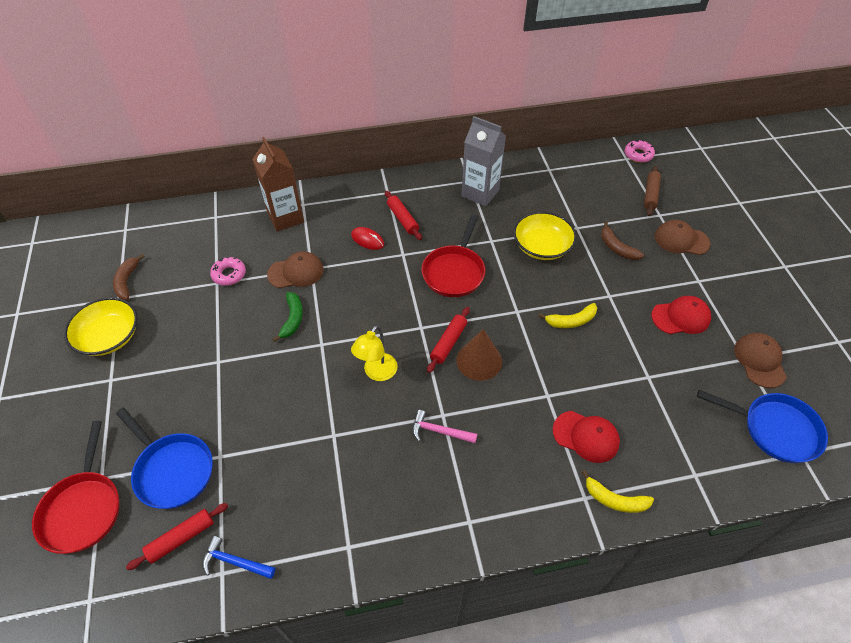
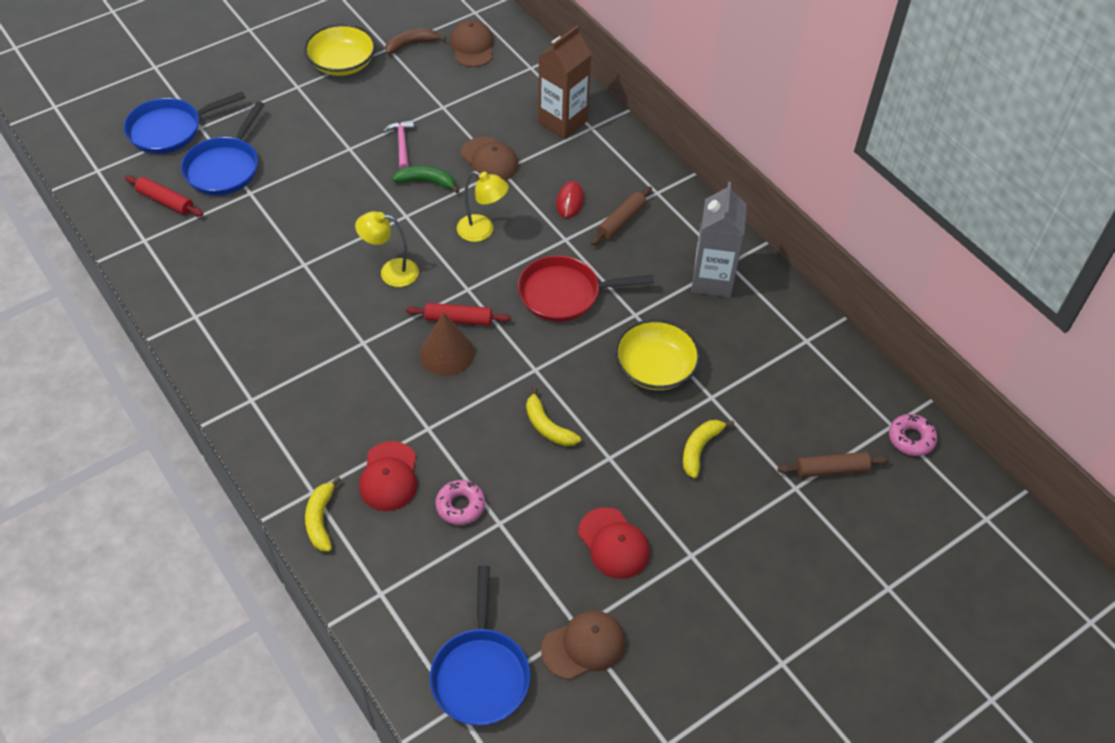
camera: 65 degrees right, 0 degrees up
(83, 509) = (170, 130): red pan -> blue pan
(229, 274) = (458, 111): pink donut -> pink donut (460, 506)
(235, 562) = (156, 244): blue hammer -> none
(292, 319) = (426, 182): green banana -> green banana turned 150 degrees counterclockwise
(367, 300) = (482, 231): none -> yellow lamp
(402, 219) = (621, 221): red rolling pin -> brown rolling pin
(439, 431) = (342, 346): pink hammer -> pink hammer (402, 144)
(616, 247) = (699, 449): brown banana -> yellow banana
(681, 240) = (759, 522): brown cap -> brown cap (472, 46)

